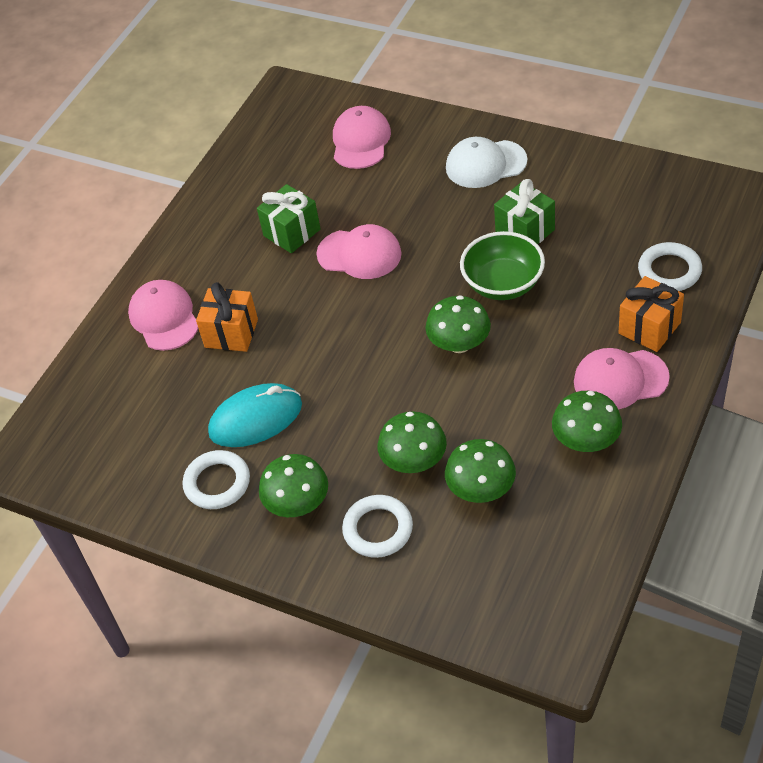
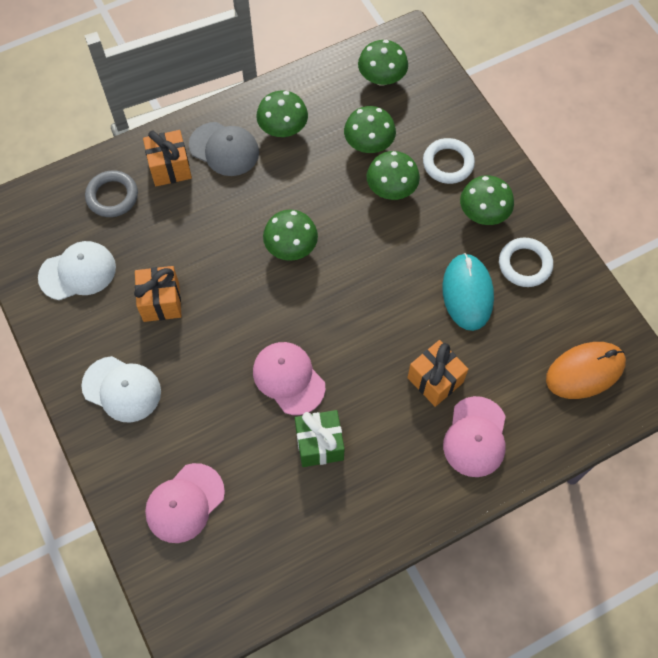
camera: 150 degrees left, 15 degrees up
(95, 428) = (585, 371): none -> orange mouse
(256, 419) = (467, 293): turquoise mouse -> turquoise mouse turned 75 degrees clockwise
(503, 284) = (219, 270): green bowl -> none
(525, 231) = (161, 302): green gift -> orange gift
(540, 575) = (382, 78): none -> green mushroom
(620, 203) = (78, 272): none -> white cap
(620, 380) = (224, 149): pink cap -> grey cap
(669, 271) = (112, 196): white ring -> grey ring

